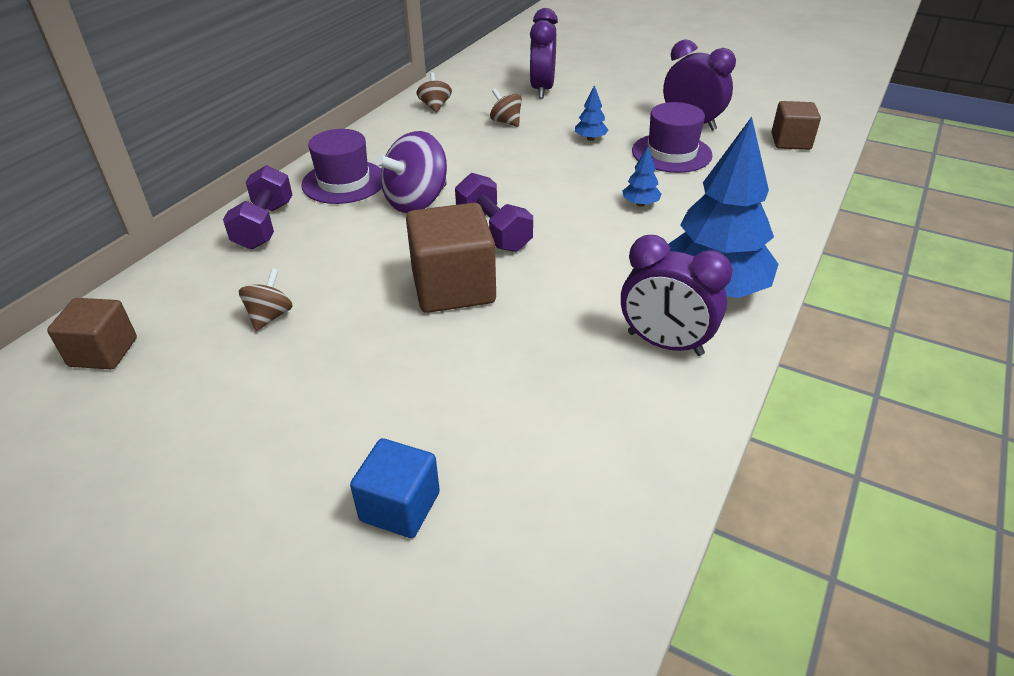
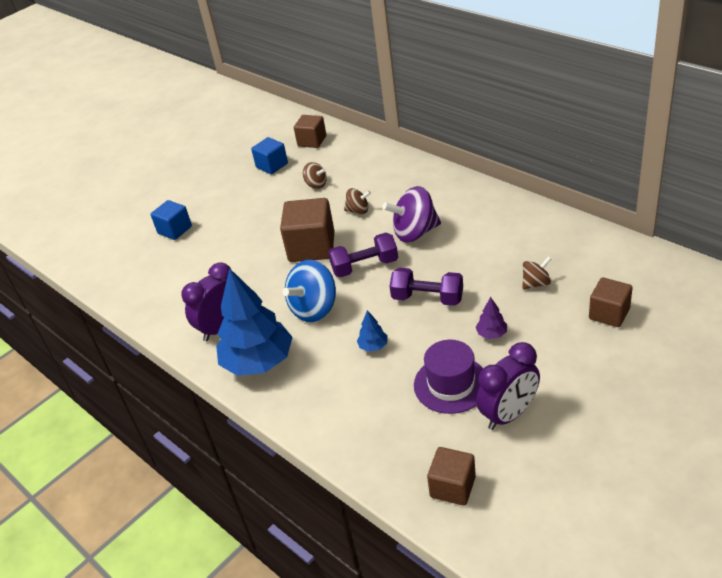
camera: 110 degrees right, 0 degrees up
(177, 395) = (272, 166): none -> blue cube
(264, 225) = (406, 173): purple dumbbell -> purple dumbbell (427, 298)
(344, 182) = (452, 200): purple hat -> none
(417, 201) = (415, 233): purple spinning top -> purple spinning top turned 75 degrees counterclockwise
(435, 106) = (576, 242): brown spinning top -> brown spinning top (358, 211)
(542, 89) = (609, 314): purple clock -> brown cube
(590, 139) = (491, 334): blue tree -> purple tree
(591, 259) = (314, 309): none -> blue spinning top

